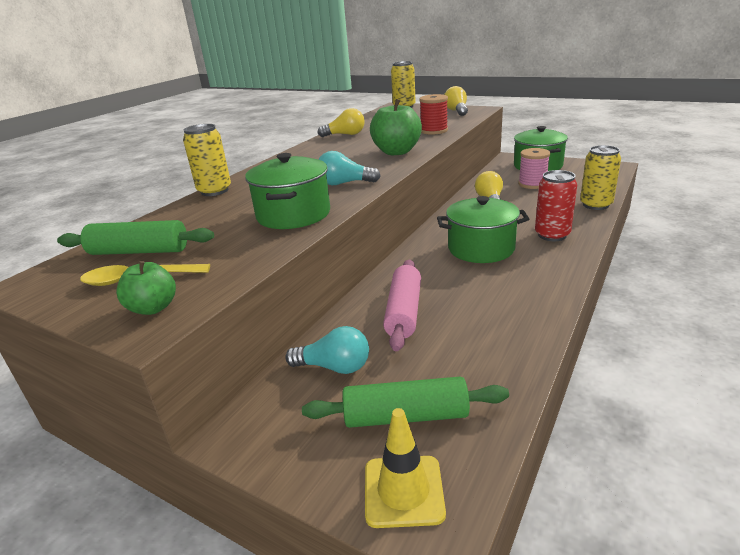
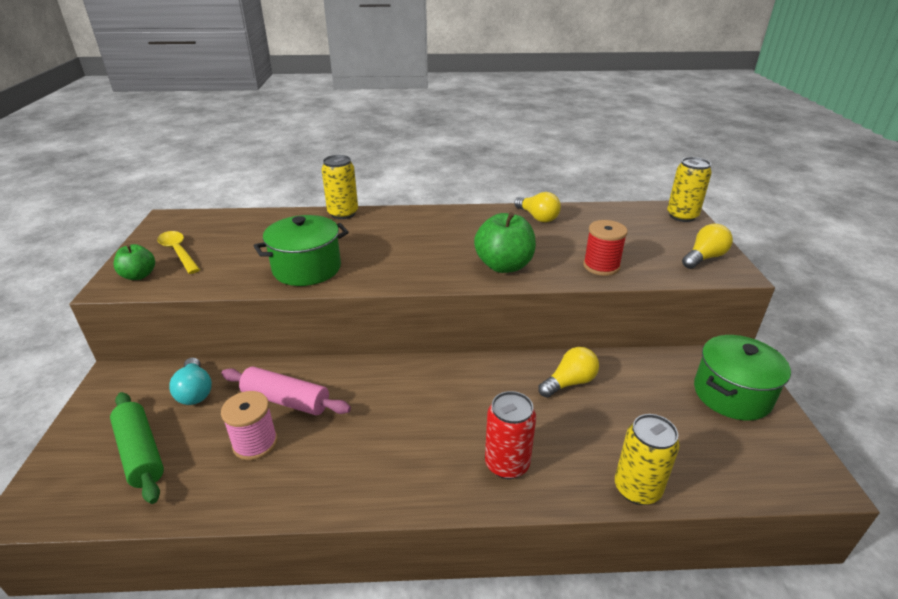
camera: 55 degrees right, 5 degrees up
(139, 251) = (221, 233): green rolling pin -> none
(344, 183) = (392, 267): turquoise light bulb -> none
(403, 491) = (61, 479): yellow traffic cone -> none
(404, 312) = (286, 400): pink rolling pin -> pink rolling pin turned 45 degrees clockwise
(481, 248) = (435, 413): green pot -> none
(532, 184) = (657, 406): pink spool -> pink spool (255, 443)

